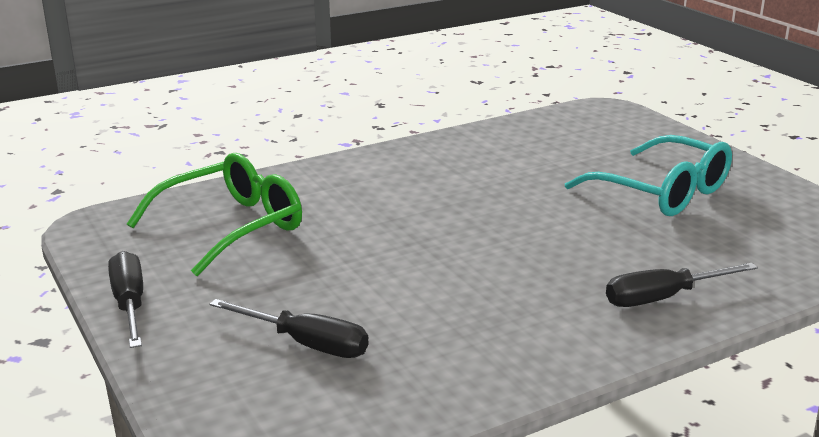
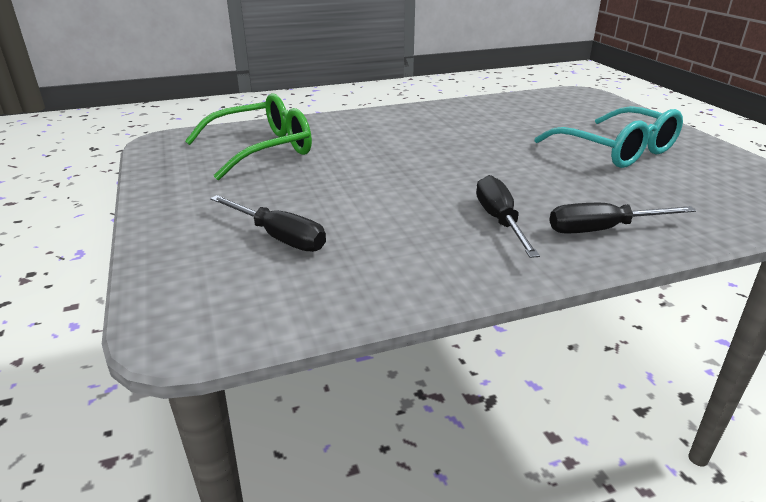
camera: 10 degrees right, 5 degrees up
(130, 304) = (157, 195): black screwdriver -> black screwdriver (499, 221)

